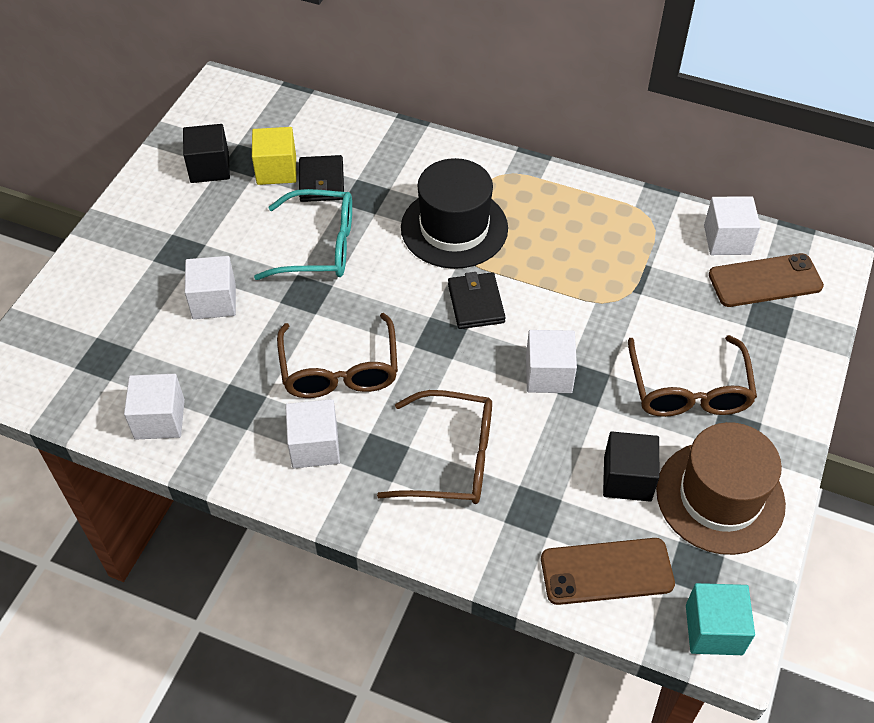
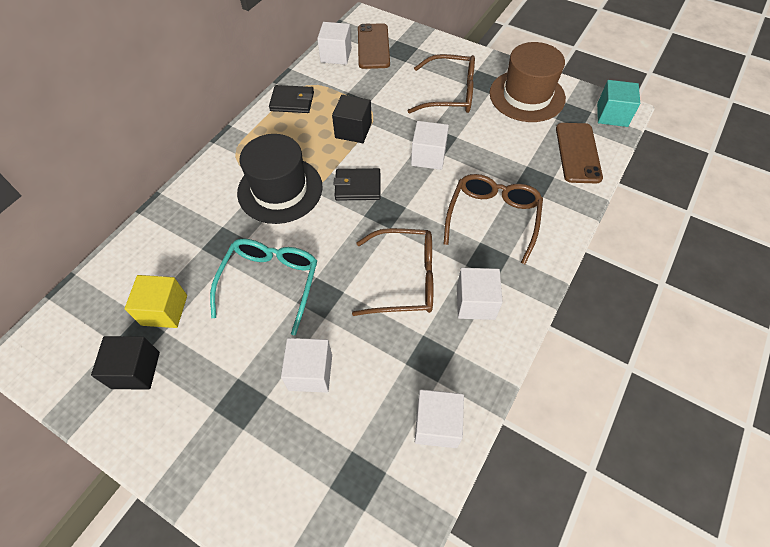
camera: 80 degrees left, 5 degrees up
(321, 181) = (194, 275): black wallet -> black wallet (292, 101)
(627, 478) = (512, 132): black cube -> black cube (353, 130)

